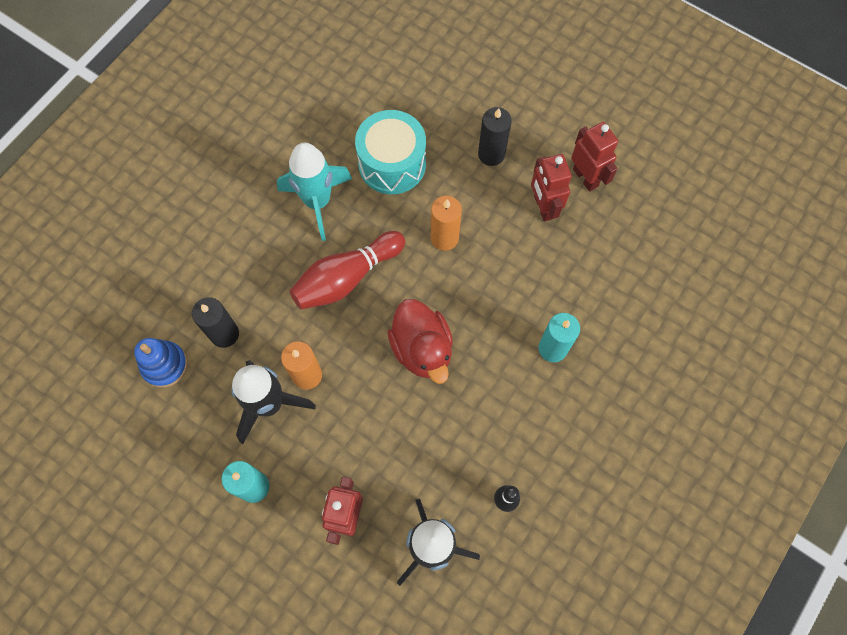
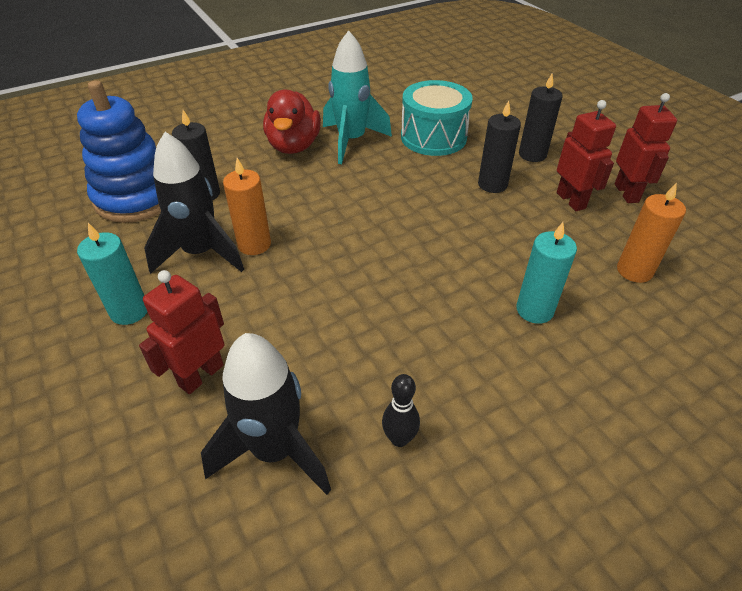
camera: 25 degrees right, 25 degrees down
(165, 365) = (136, 197): blue stacking toy -> blue stacking toy, size x1.74
(346, 278) = (343, 192): red bowling pin -> none
(422, 349) = (383, 263): red duck -> red duck (294, 146)
(444, 238) = (455, 193): orange candle -> orange candle (634, 271)
(471, 213) = (492, 184): none -> black candle
(543, 207) = (571, 200): red robot -> red robot turned 150 degrees clockwise

